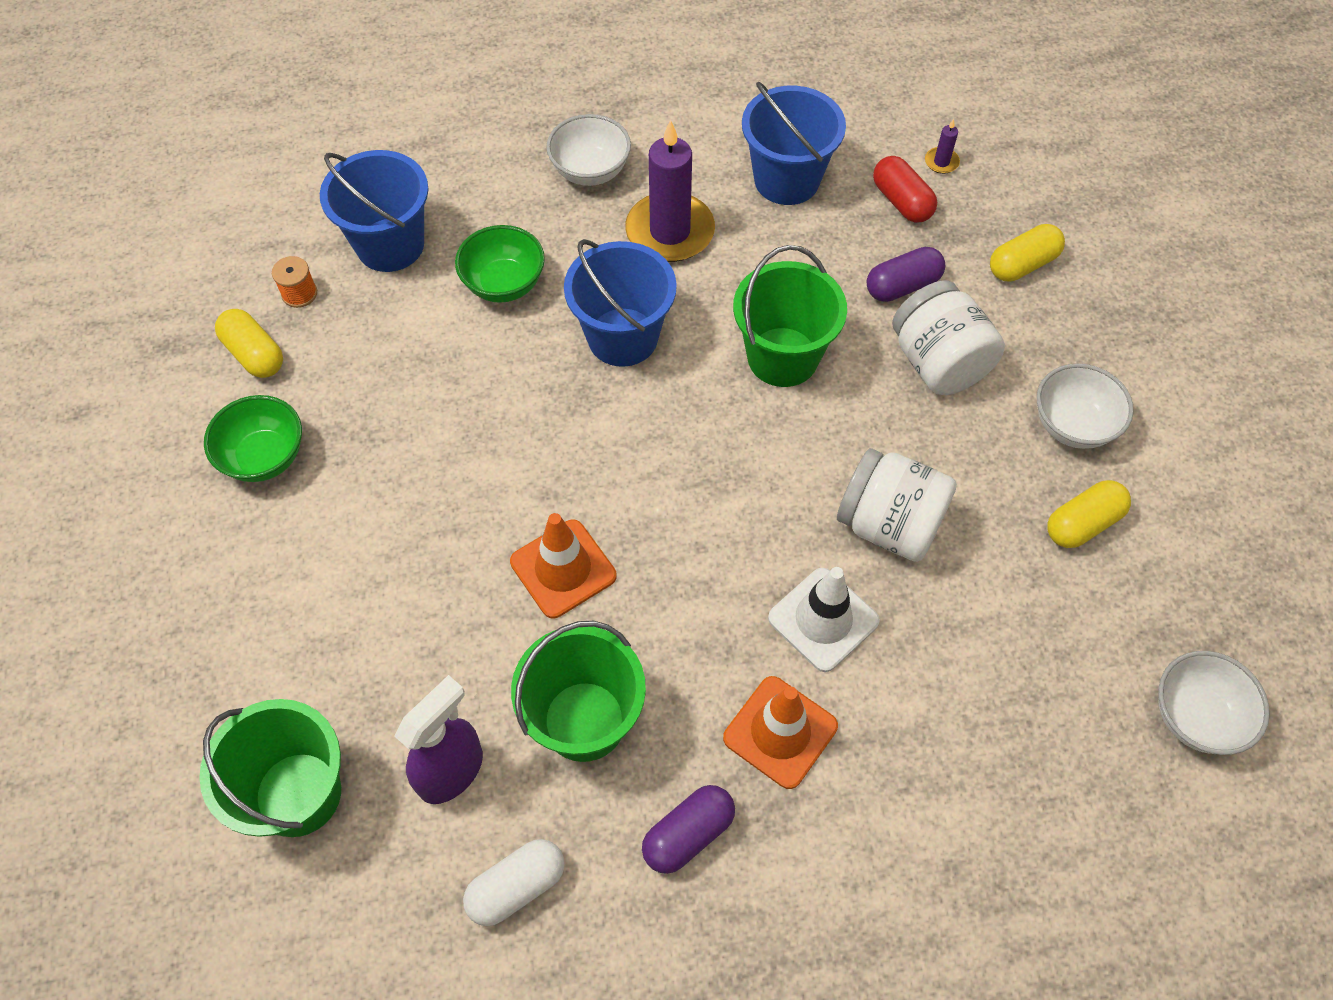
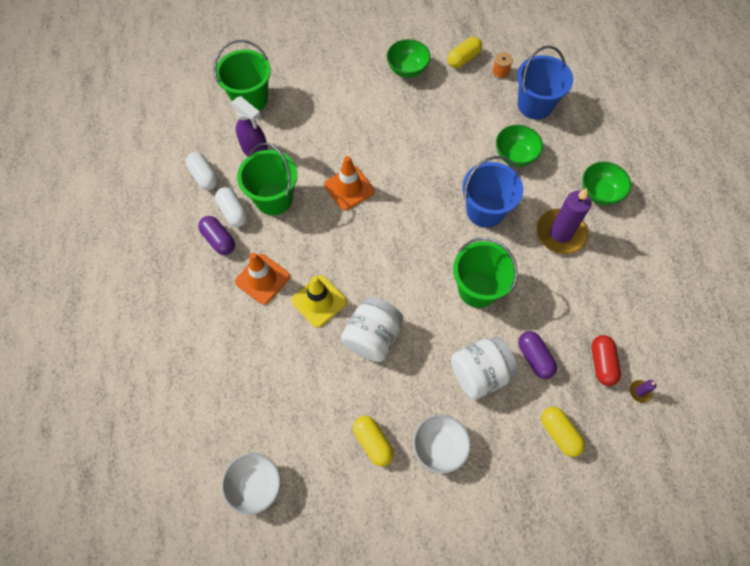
camera: 90 degrees right, 5 degrees up
(590, 171) = (599, 193): white bowl -> green bowl
(616, 808) = (233, 212): none -> white capsule
(786, 180) = (609, 296): blue bucket -> none
(823, 619) = (319, 301): white traffic cone -> yellow traffic cone
(901, 201) = (602, 363): red capsule -> red capsule turned 60 degrees counterclockwise

